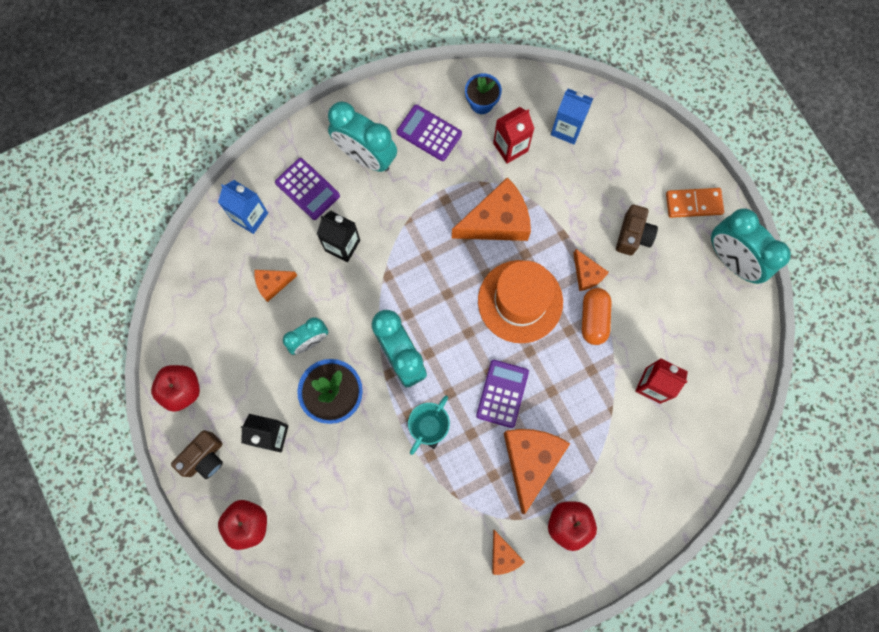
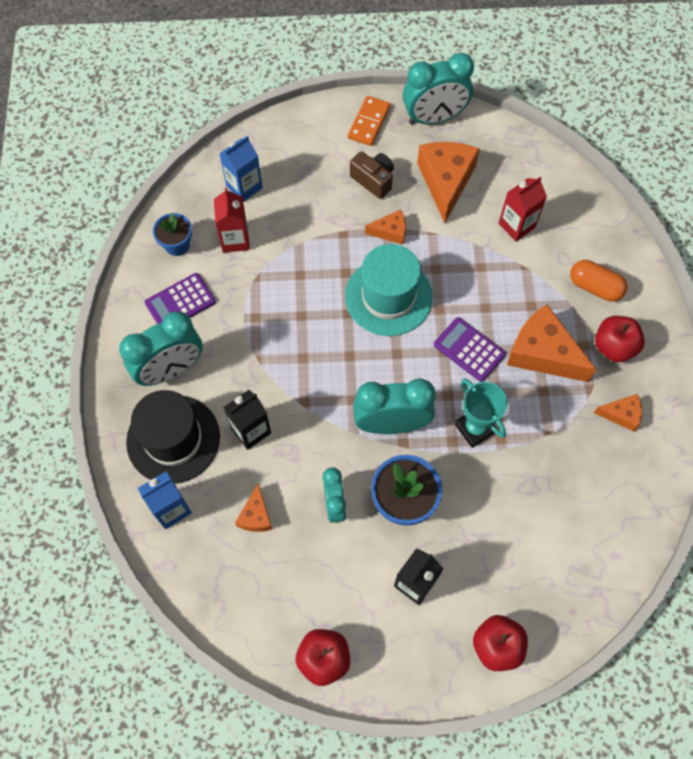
camera: 65 degrees left, 10 degrees down
(204, 458) = (408, 664): brown camera -> none
(307, 189) = (173, 439): purple calculator -> black hat
(497, 221) = (301, 282): orange cheese -> orange cheese (446, 181)
(520, 301) = (388, 296): orange hat -> turquoise hat
(594, 319) = (435, 244): orange capsule -> orange capsule (595, 287)

